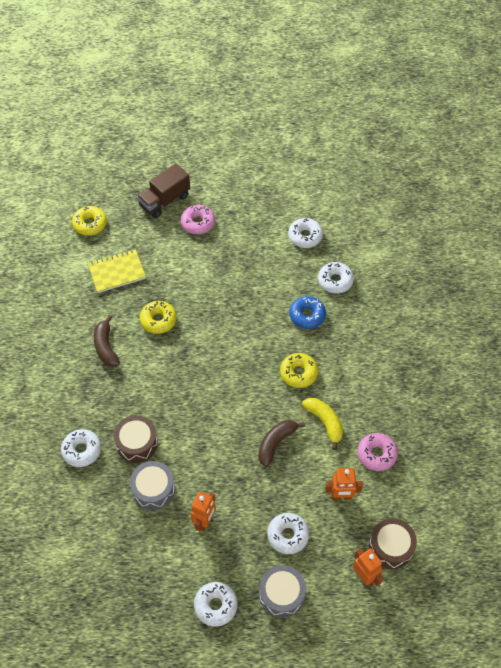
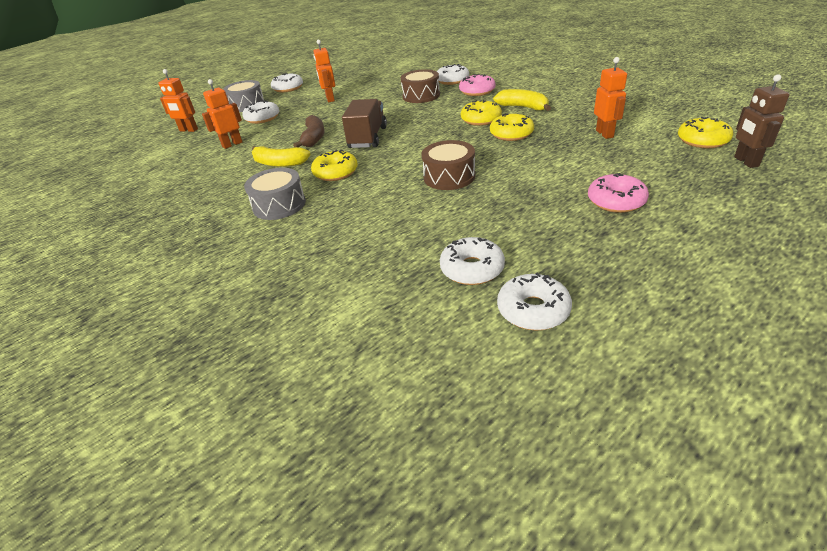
camera: 145 degrees right, 20 degrees down
(106, 197) = (745, 162): none -> brown robot
(106, 347) = (523, 107): brown banana -> yellow banana
(117, 272) = (604, 134): yellow notebook -> orange robot
(149, 357) = (481, 119): none -> yellow donut
(153, 489) = (381, 92): grey drum -> grey drum (279, 205)
(164, 201) = (691, 195): brown truck -> brown truck (368, 138)
(307, 315) = (373, 207): blue donut -> none
(335, 281) = (373, 250): white donut -> white donut (533, 310)
(376, 454) = (213, 172): pink donut -> pink donut (477, 91)
(390, 547) = (172, 146): brown drum -> brown drum (449, 177)

